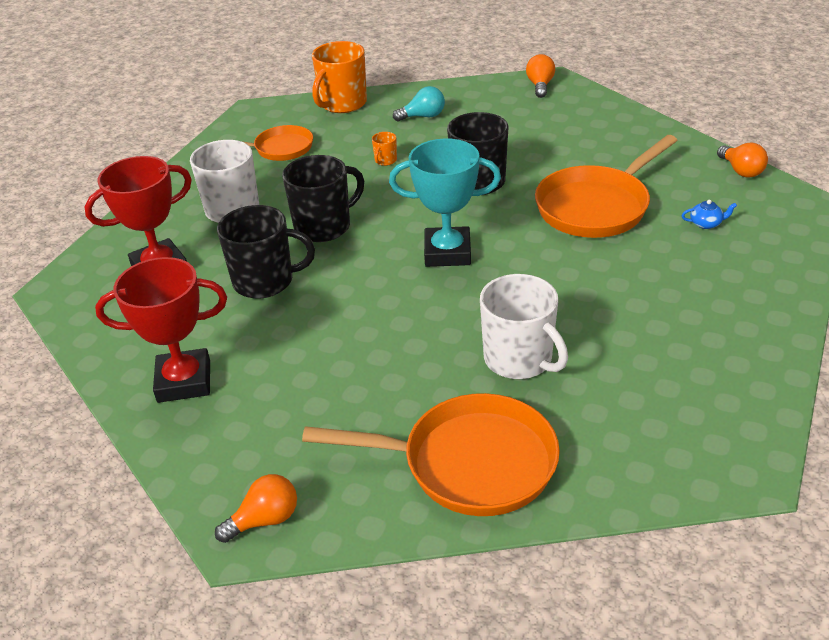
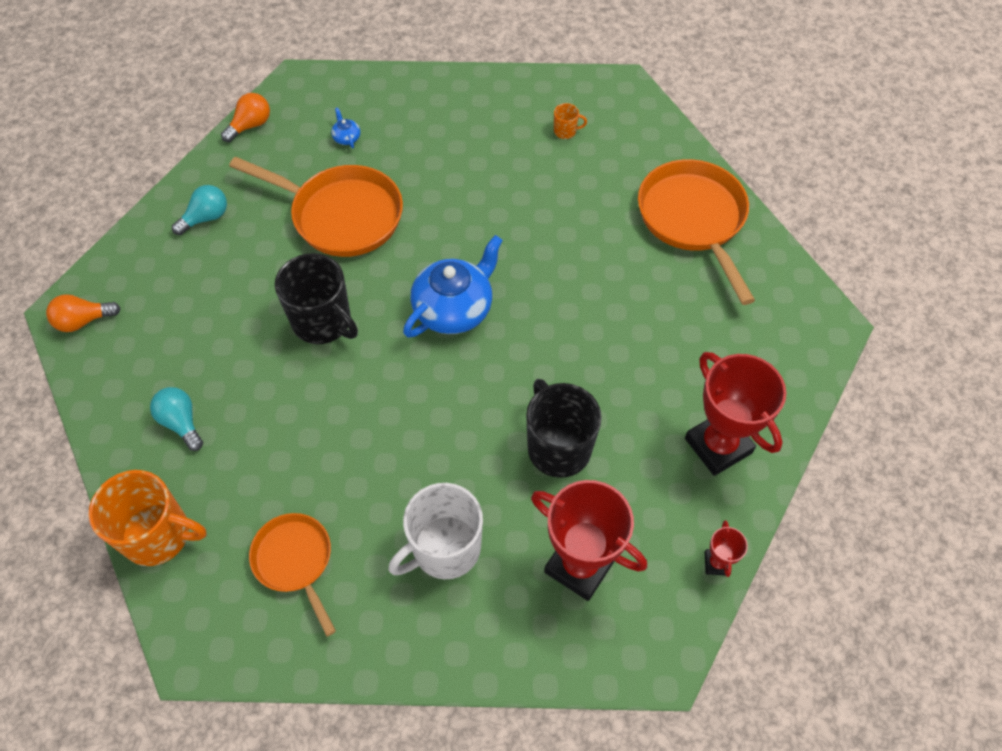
camera: 115 degrees left, 20 degrees up
(89, 343) = (716, 563): none -> red trophy
(265, 520) = (810, 318): orange light bulb -> none
(324, 226) = (448, 434): black mug -> none
(385, 160) = (297, 425): orange mug -> orange mug (565, 131)
(447, 252) = (454, 309): turquoise trophy -> blue teapot
(519, 359) = (575, 219): white mug -> none
(624, 139) = (206, 218): none -> turquoise light bulb

